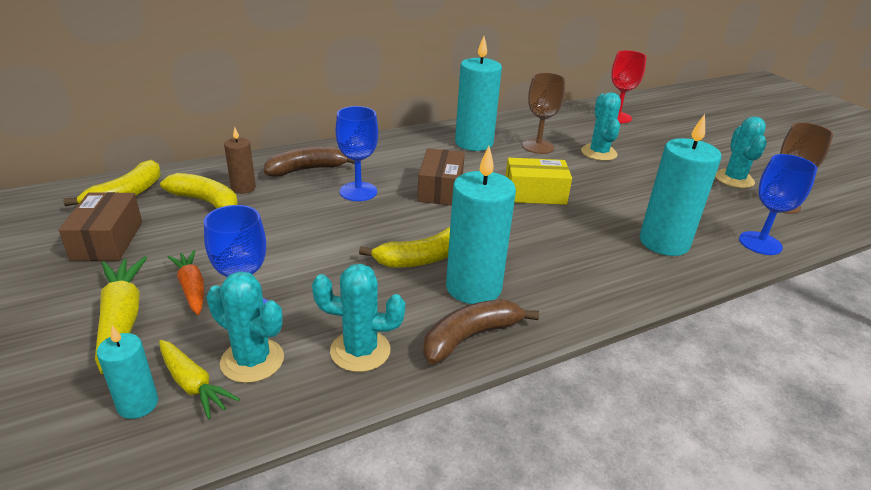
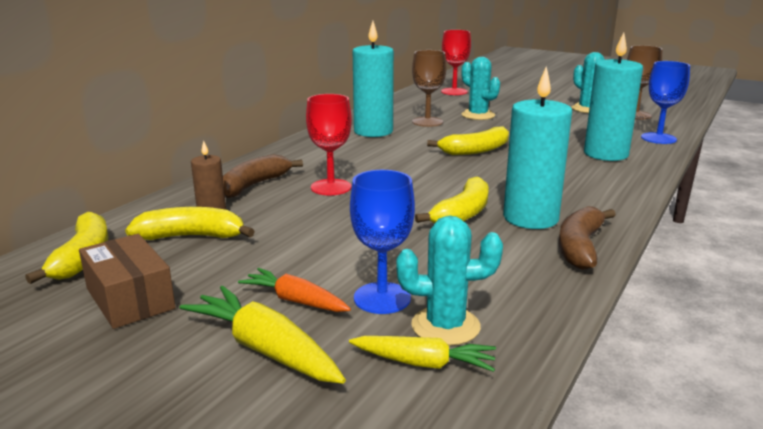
camera: 30 degrees left, 10 degrees down
(138, 404) = (399, 399): turquoise candle -> none
(358, 191) = (331, 187): blue goblet -> red goblet
(360, 351) = (519, 285): turquoise cactus -> none
(440, 189) = (398, 167): brown box -> none
(535, 194) = (475, 150): yellow box -> yellow banana

